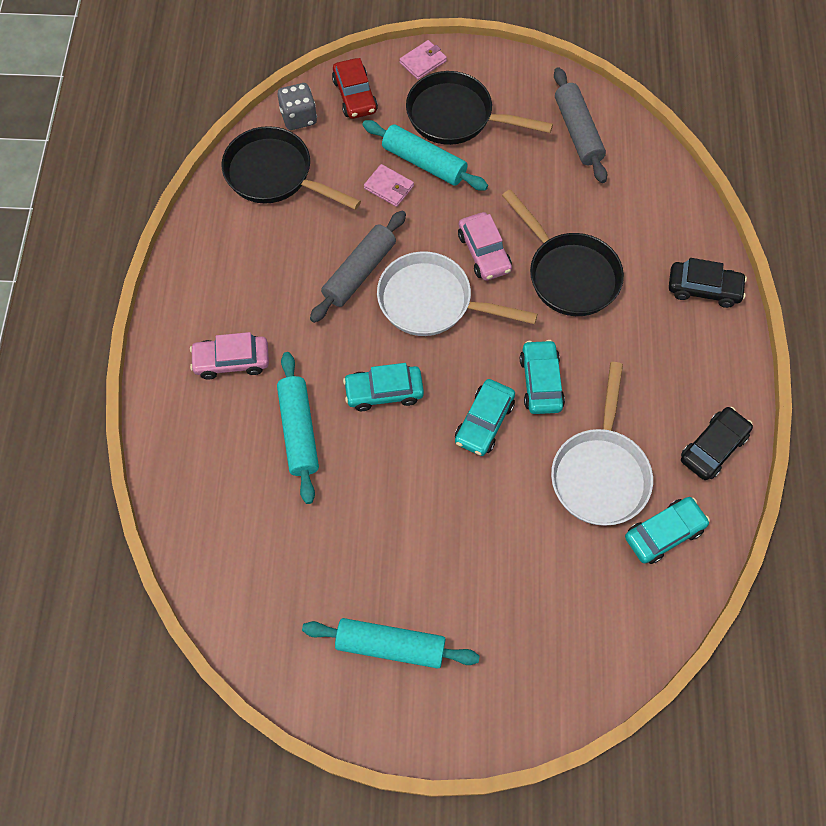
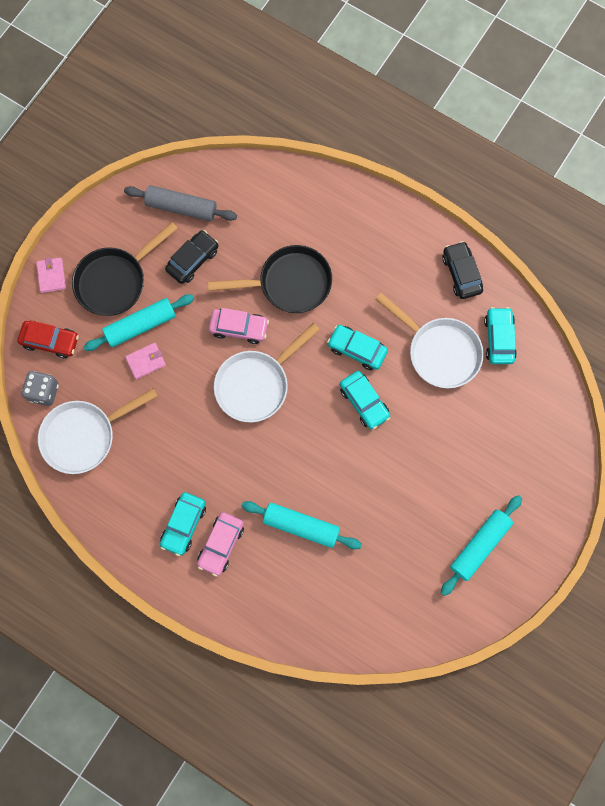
camera: 60 degrees left, 10 degrees up
(275, 175) = (84, 436): black pan -> white pan
(359, 272) = (203, 420): grey rolling pin -> none
(384, 392) = (305, 454): turquoise car -> turquoise car (184, 524)
(703, 288) = (351, 206): black car -> black car (193, 260)

